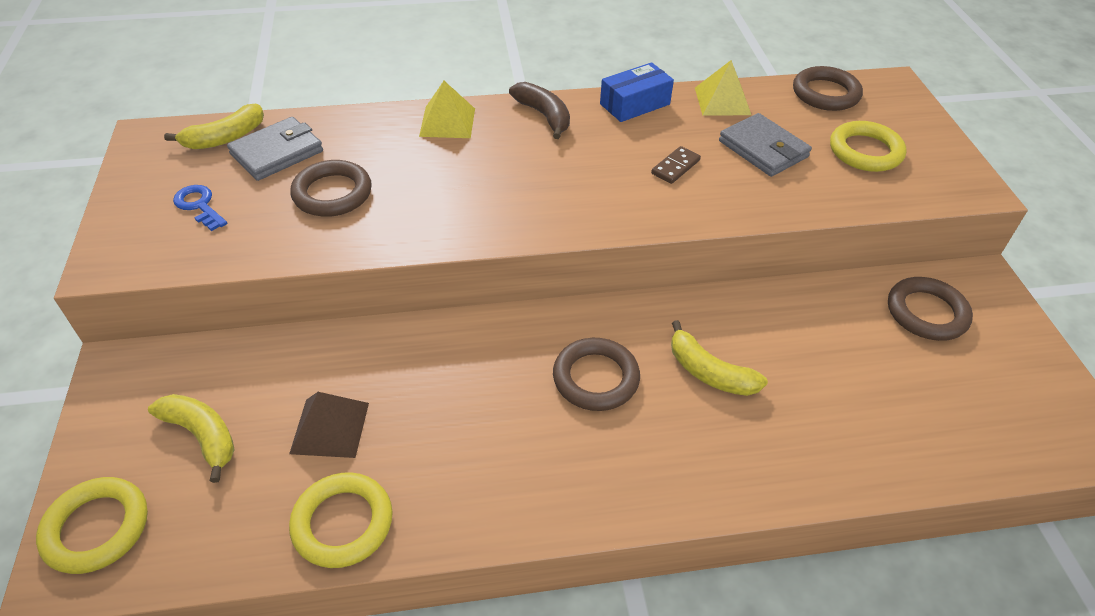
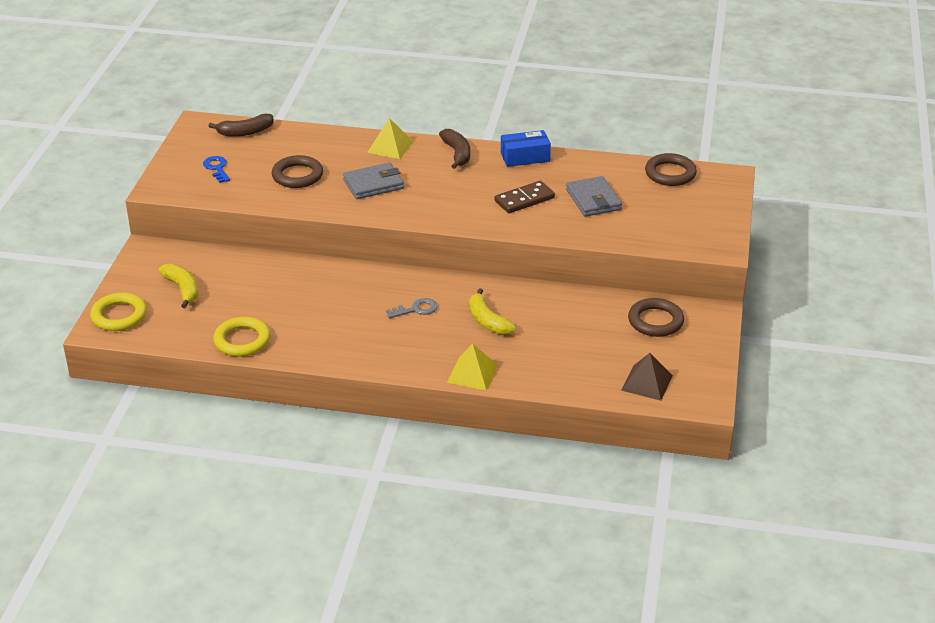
camera: 20 degrees right, 10 degrees down
(225, 138) = (245, 132): yellow banana -> brown banana
(277, 153) = (273, 146): grey wallet -> grey wallet (373, 184)
(330, 428) = (252, 300): brown pyramid -> brown pyramid (647, 382)
(595, 378) = (416, 309): brown ring -> grey key
(675, 167) = (524, 200): brown domino -> brown domino, size x1.55
(722, 101) = (589, 165): yellow pyramid -> yellow pyramid (472, 373)
(865, 151) = (665, 214): yellow ring -> none

